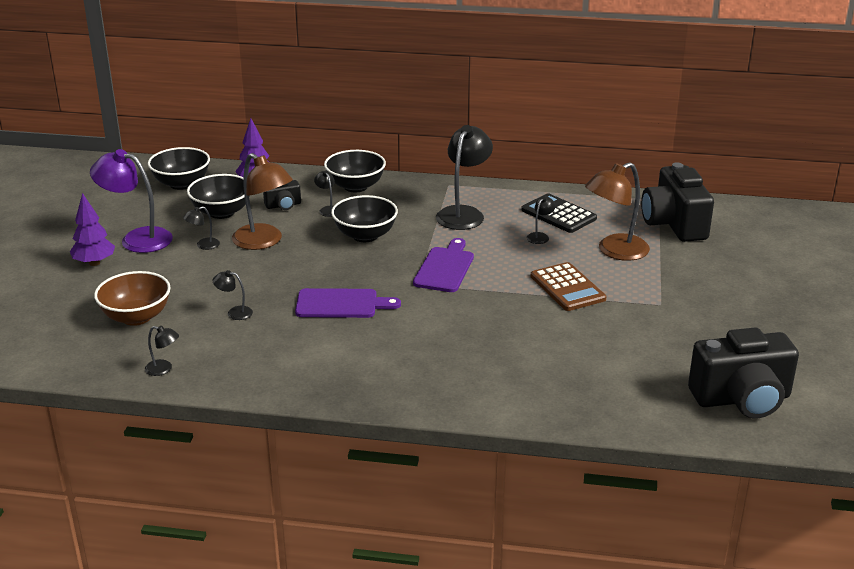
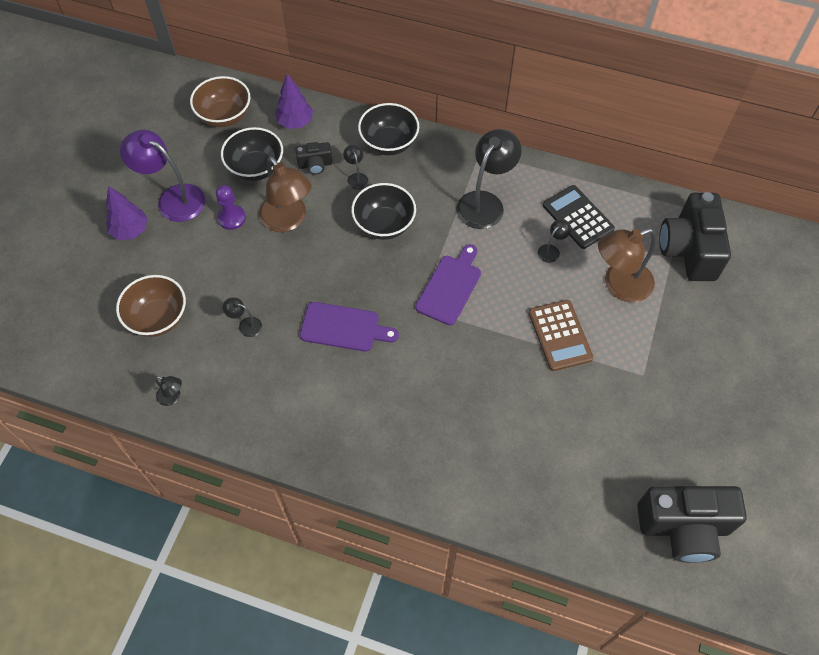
camera: 10 degrees right, 30 degrees up
(181, 184) = (225, 116): black bowl -> brown bowl
(203, 245) = (231, 218): black lamp -> purple pawn

